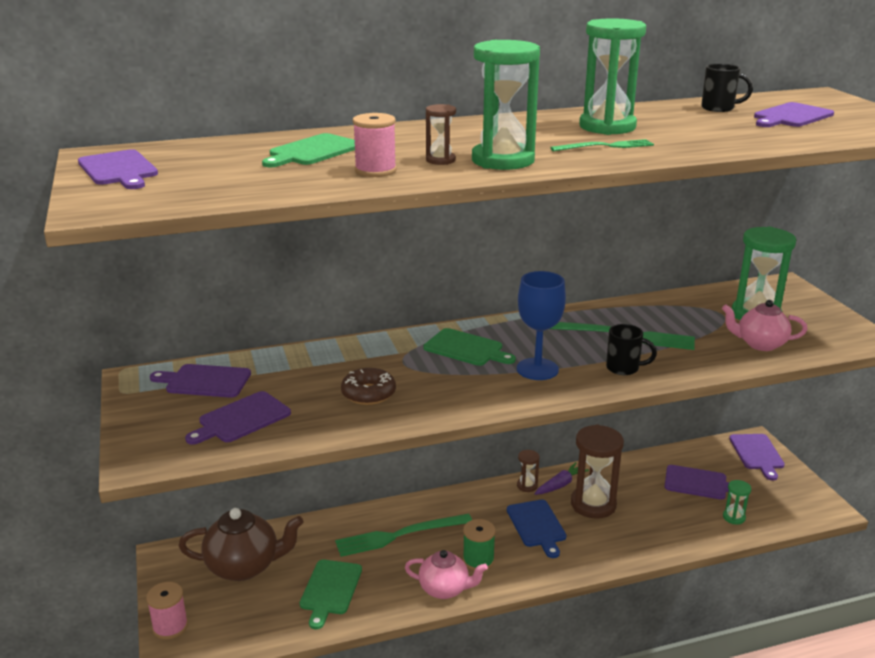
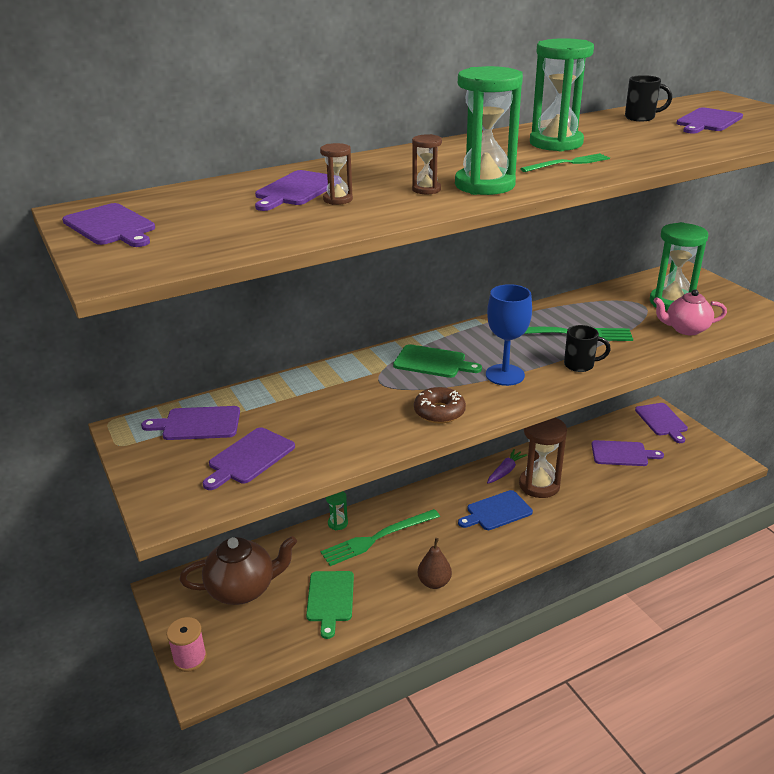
camera: 10 degrees left, 5 degrees up
(313, 151) = (296, 190): green cutting board -> purple cutting board
(368, 394) = (360, 417): brown donut -> brown donut (439, 412)
(375, 170) = (371, 206): pink spool -> none
(445, 589) = (434, 582): pink teapot -> brown pear
(478, 560) = (455, 551): green spool -> none
(527, 486) = (476, 476): brown hourglass -> brown hourglass (338, 199)
(537, 525) = (497, 511): blue cutting board -> blue cutting board turned 90 degrees clockwise
(734, 517) = (660, 480): green hourglass -> green hourglass (337, 523)

